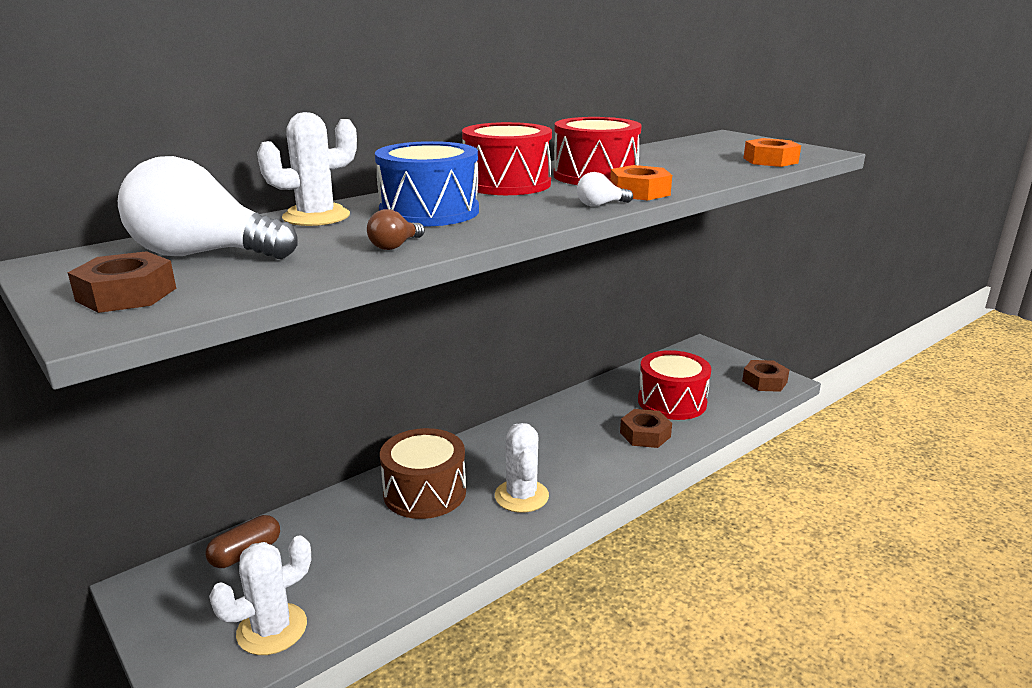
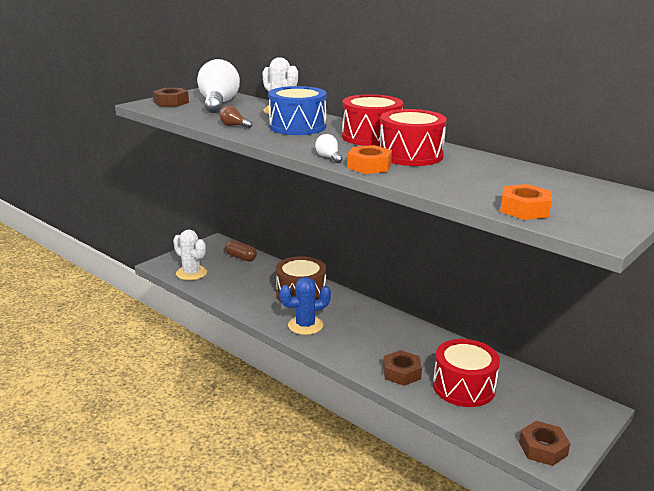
camera: 80 degrees right, 0 degrees up
(521, 496) = (305, 325): white cactus -> blue cactus

